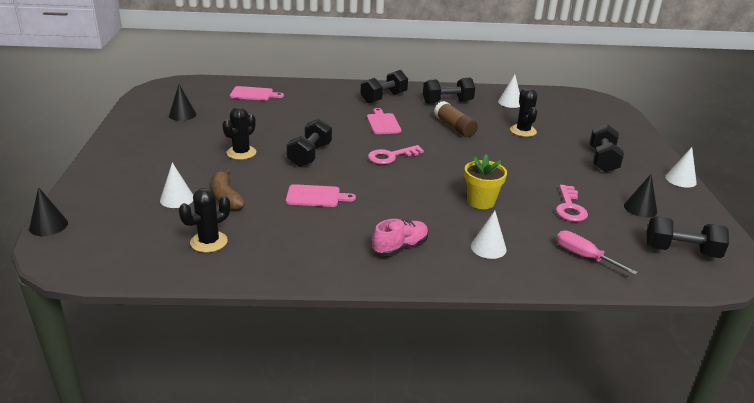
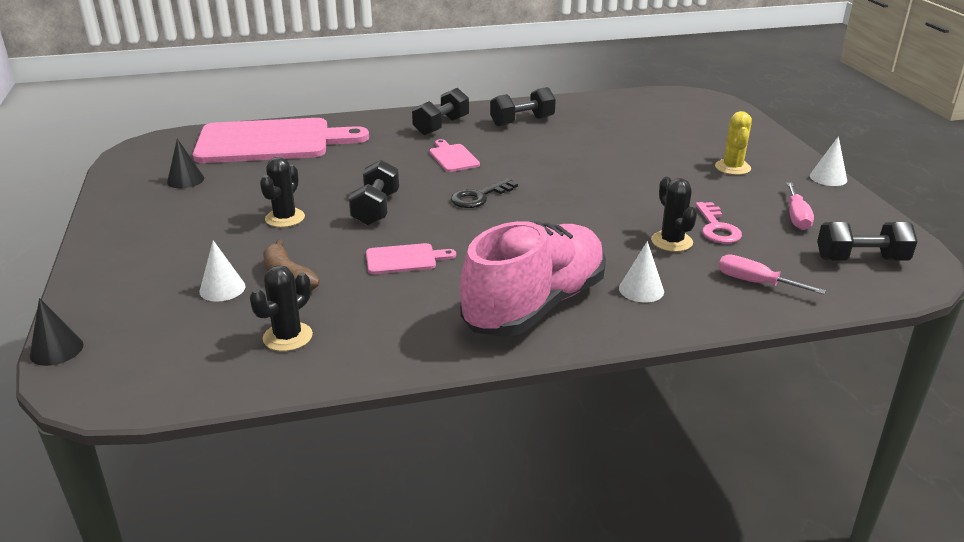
camera: 10 degrees left, 0 degrees up
(254, 94) = (271, 142): pink cutting board -> pink cutting board, size x2.43
(391, 156) = (479, 197): pink key -> black key
(400, 247) = (535, 305): pink shoe -> pink shoe, size x2.26
(454, 127) = (543, 151): brown glue stick -> none
(481, 202) = (610, 236): yellow flower pot -> none
(510, 102) = (598, 113): white cone -> none
(523, 131) = (627, 145): black cactus -> black cactus (671, 241)
(602, 160) = (732, 167): black dumbbell -> yellow cactus
(640, 208) = (796, 217): black cone -> pink screwdriver

